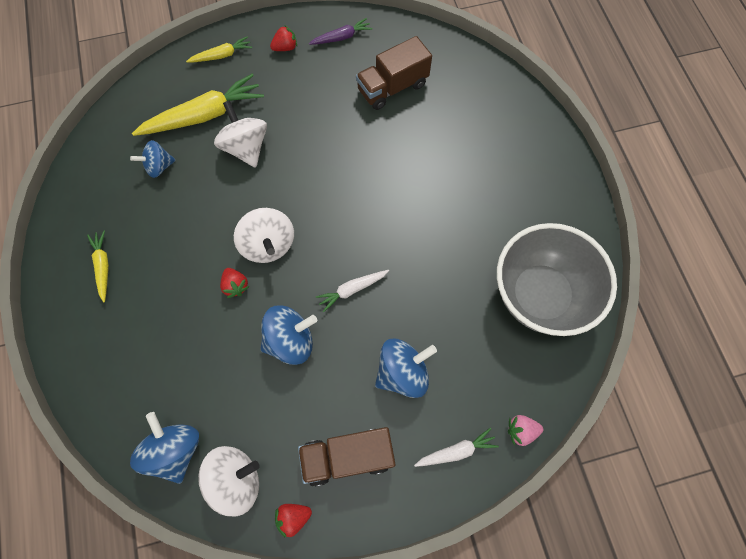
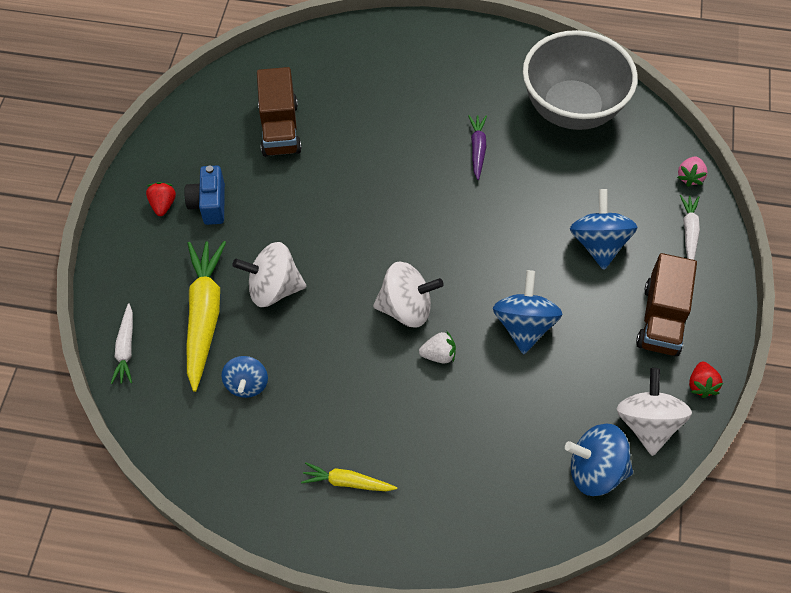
camera: 65 degrees left, 10 degrees down
(222, 55) = (131, 270): yellow carrot -> none
(235, 286) = (438, 355): red strawberry -> white strawberry
(299, 75) = (209, 204): none -> blue camera
(341, 37) = (185, 148): purple carrot -> purple carrot (477, 149)
(352, 290) = (494, 252): white carrot -> white carrot (126, 349)

